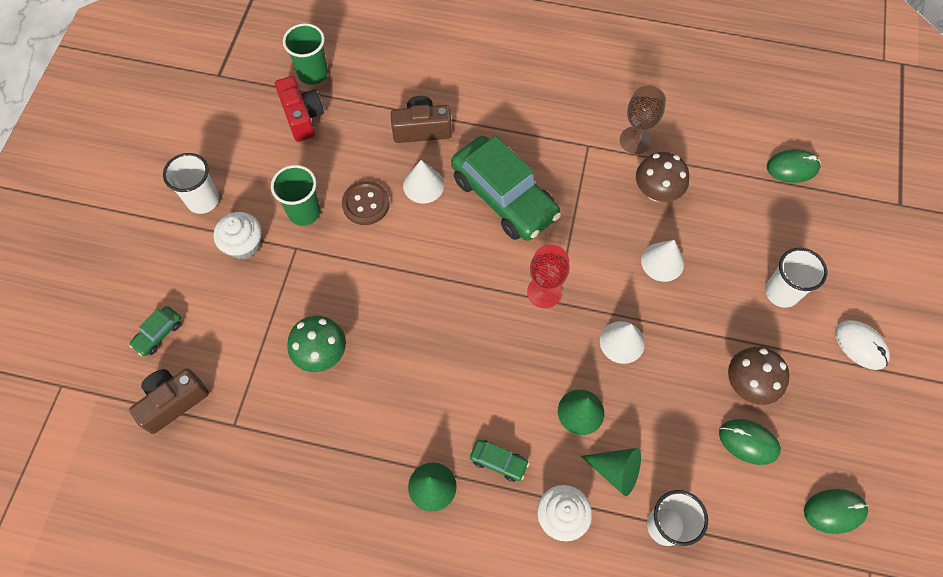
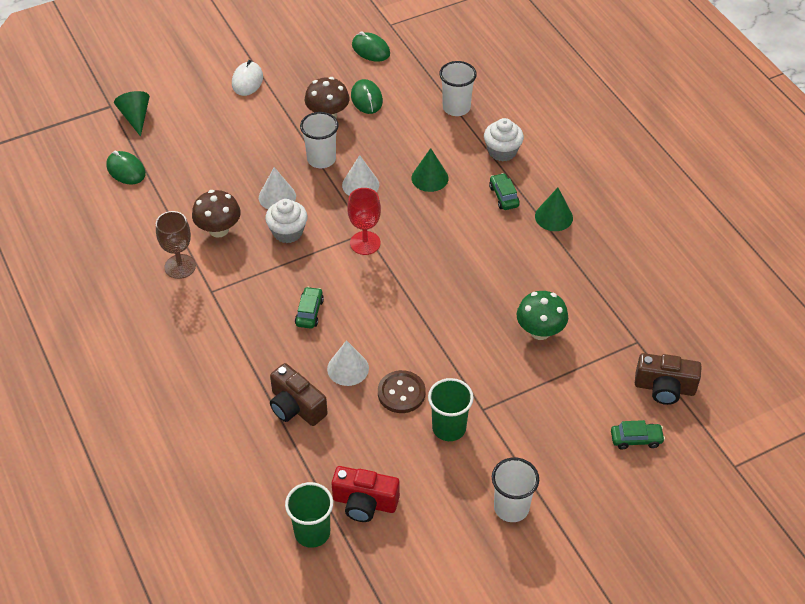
camera: 130 degrees left, 15 degrees down
(244, 245) = (516, 445): white cupcake -> white cupcake (288, 232)
(302, 117) = (364, 503): red camera -> red camera turned 105 degrees counterclockwise
(504, 197) = (309, 312): green car -> green car, size x0.42
(616, 471) = (448, 143): green cone -> green cone (135, 117)
(781, 292) = (242, 130): white cup -> white cup (321, 159)

